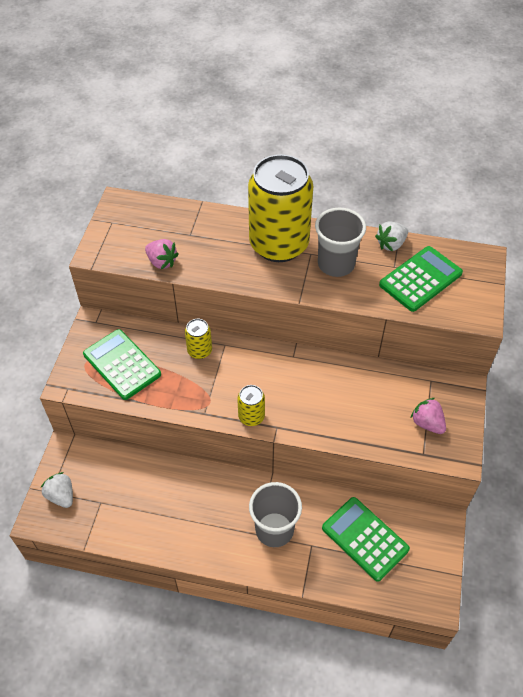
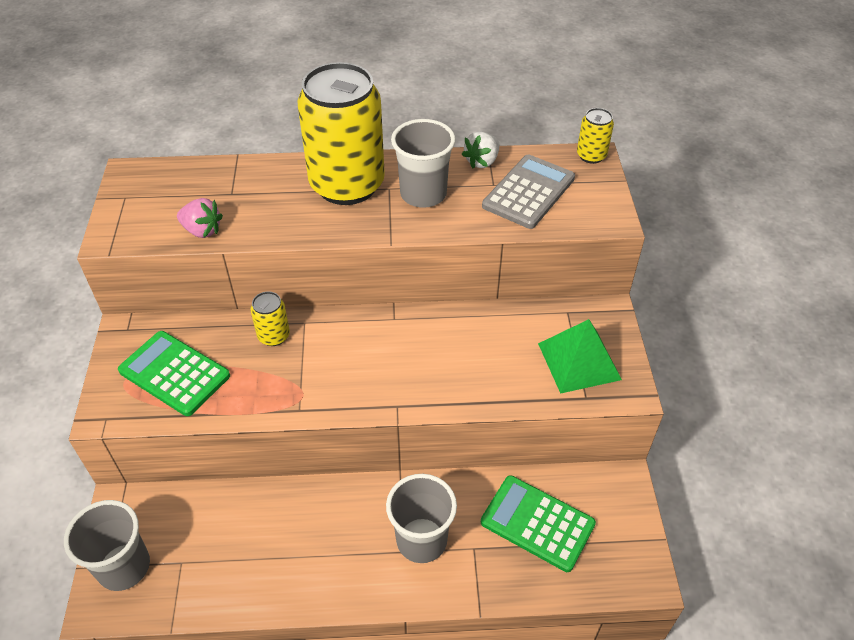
camera: 15 degrees left, 5 degrees down
(61, 496) = (124, 567): white strawberry -> grey cup
(251, 416) = (361, 400): yellow can -> yellow can (591, 156)
(420, 279) = (529, 192): green calculator -> grey calculator
(427, 423) = (579, 361): pink strawberry -> green pyramid

